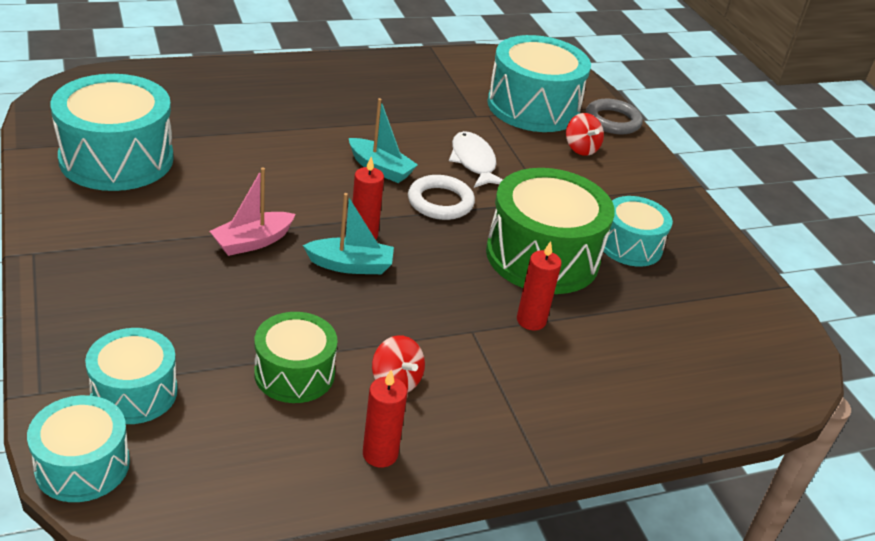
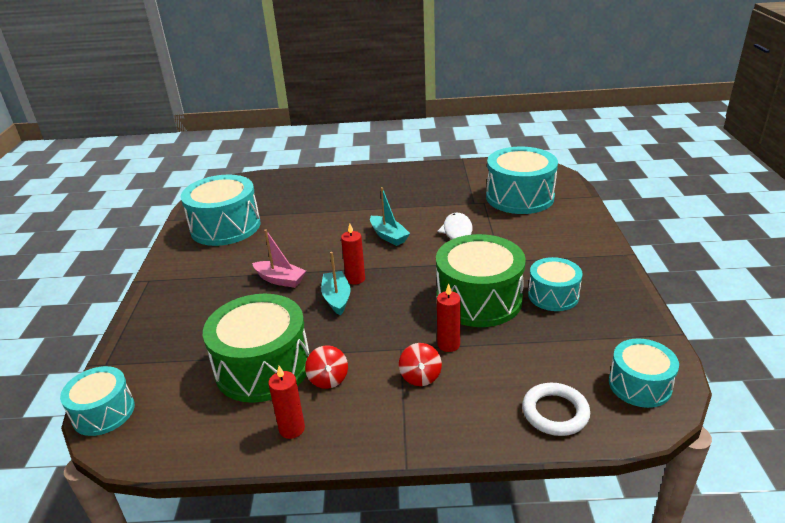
camera: 25 degrees right, 5 degrees down
(134, 392) = (158, 369): turquoise drum -> turquoise drum (639, 385)
(252, 242) = (280, 280): pink boat -> pink boat turned 135 degrees counterclockwise
(294, 373) = (263, 367): green drum -> green drum, size x1.72
(351, 265) = (337, 298): turquoise boat -> turquoise boat turned 120 degrees counterclockwise
(440, 202) = (420, 259): white ring -> white ring (555, 412)
(581, 148) = (544, 225): red spinning top -> red spinning top (420, 376)
(612, 121) = (578, 207): grey ring -> none

